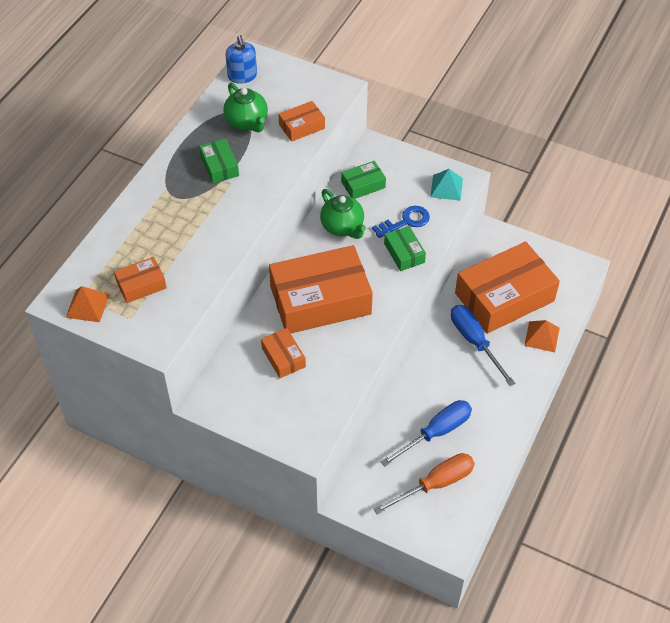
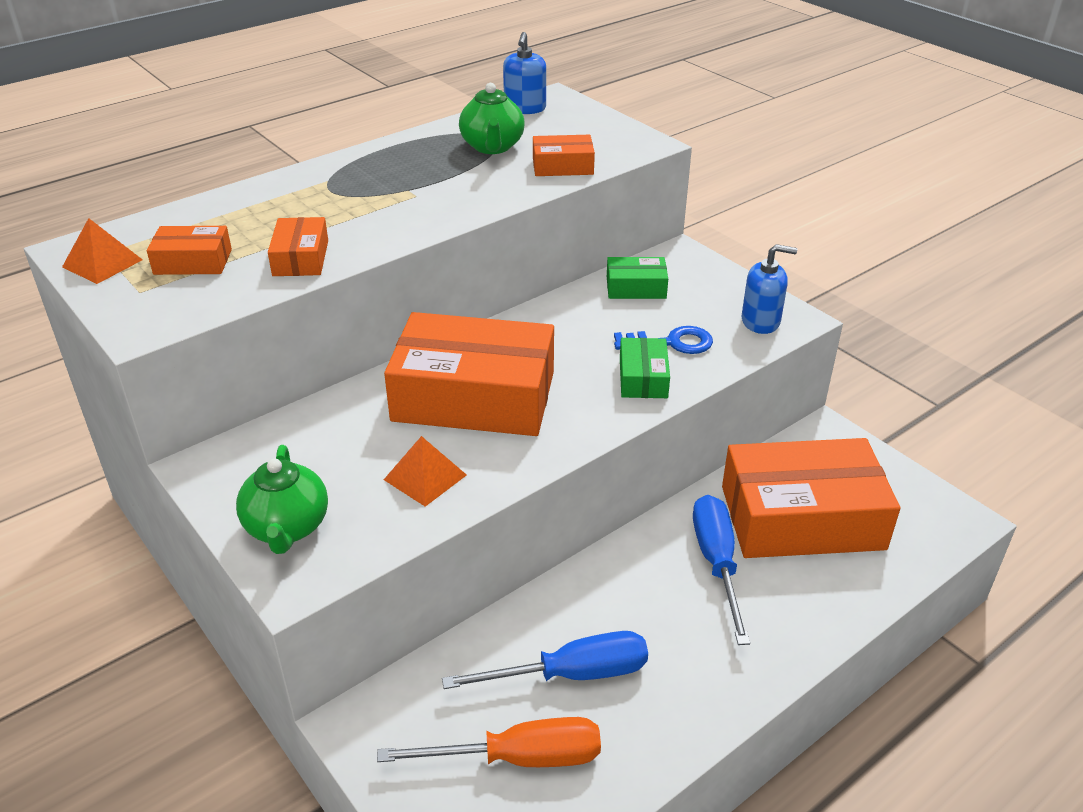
camera: 25 degrees right, 15 degrees down
(219, 166) = (417, 177): green box -> none
(283, 357) = (362, 448): orange box -> orange box (301, 258)
(342, 227) = (572, 324): green teapot -> green teapot (287, 527)
(446, 187) = (760, 321): turquoise pyramid -> blue soap dispenser
(541, 336) = (839, 594): orange pyramid -> orange pyramid (425, 477)

